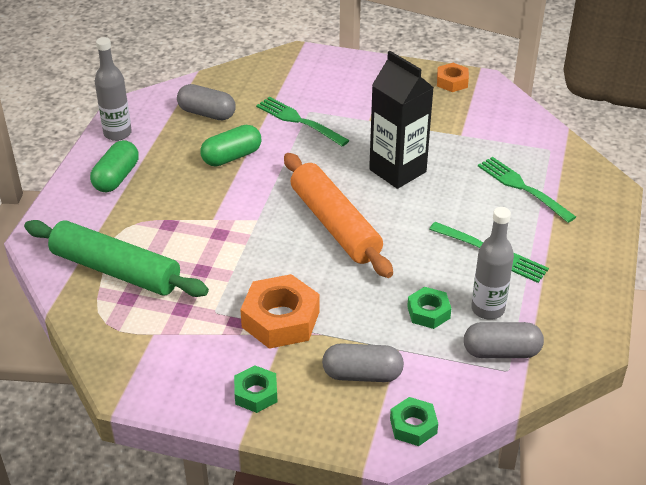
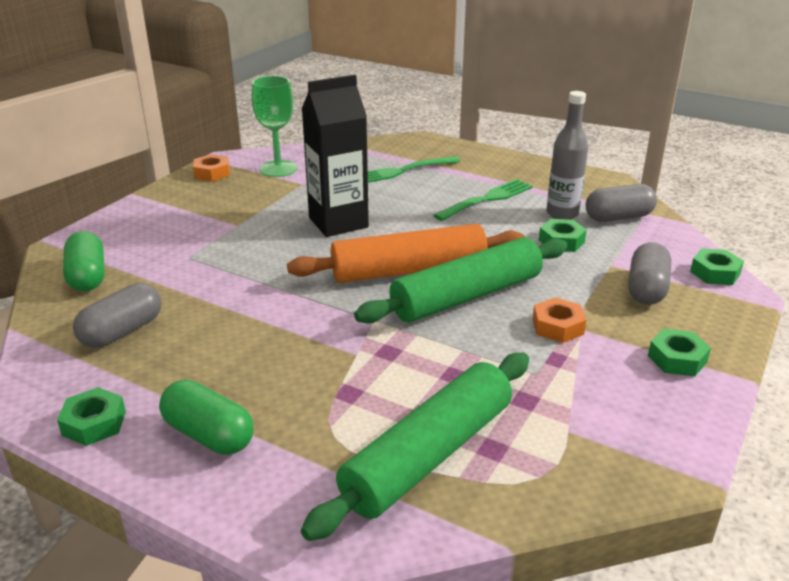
camera: 75 degrees left, 10 degrees down
(117, 133) = (94, 423): grey bottle -> green nut
(232, 157) = (236, 323): green capsule -> green capsule (88, 276)
(280, 319) = (557, 326): orange nut -> orange nut, size x0.57
(300, 121) = (202, 265): green fork -> none
(307, 263) = (467, 296): none -> green rolling pin
(482, 114) = (278, 169): none -> green goblet
(501, 352) = (618, 217): grey capsule -> grey capsule turned 60 degrees clockwise

